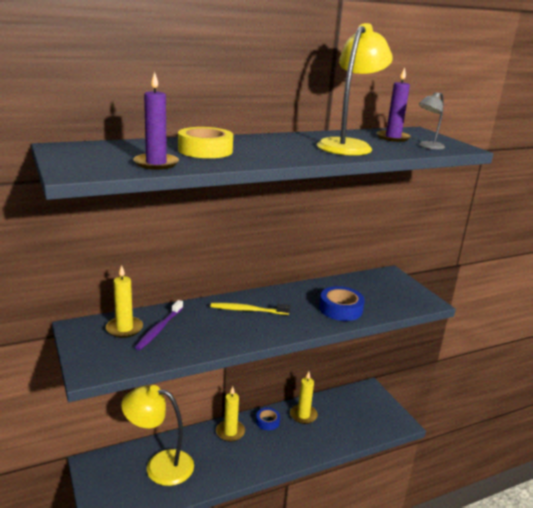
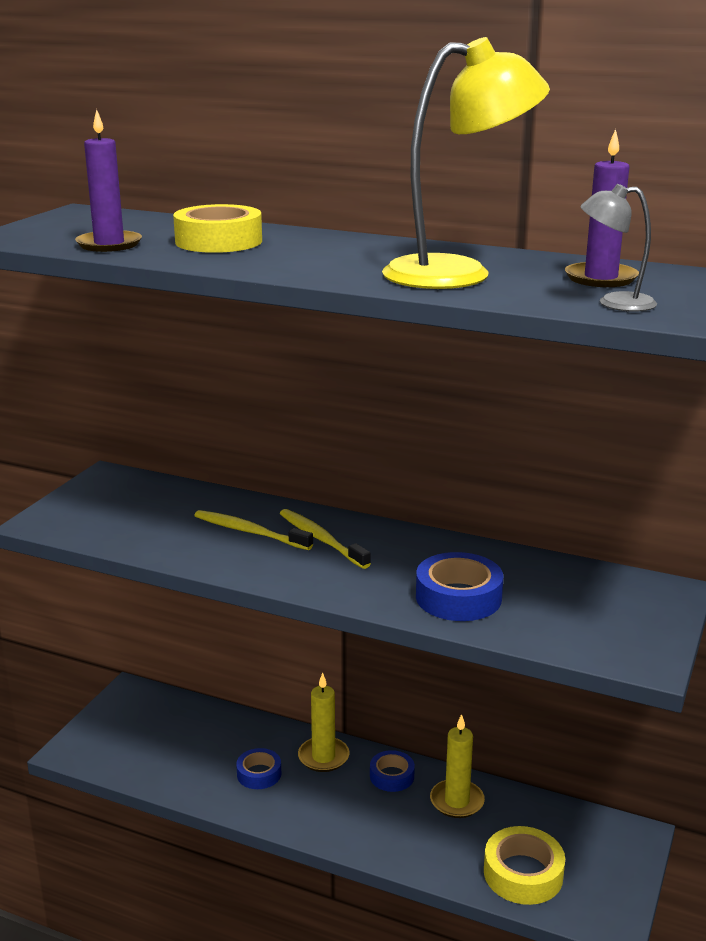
camera: 50 degrees right, 0 degrees up
(124, 329) = (147, 497): yellow candle -> none
(159, 329) = (179, 513): purple toothbrush -> none
(160, 465) = (191, 740): yellow lamp -> none
(211, 322) = (249, 532): none -> yellow toothbrush
(214, 459) = (259, 774): none -> blue tape
(359, 427) = (523, 873): none -> yellow tape

